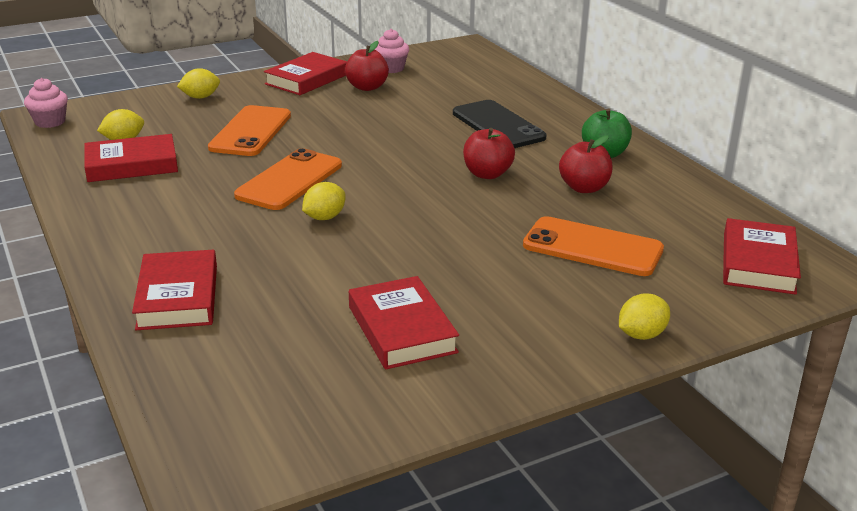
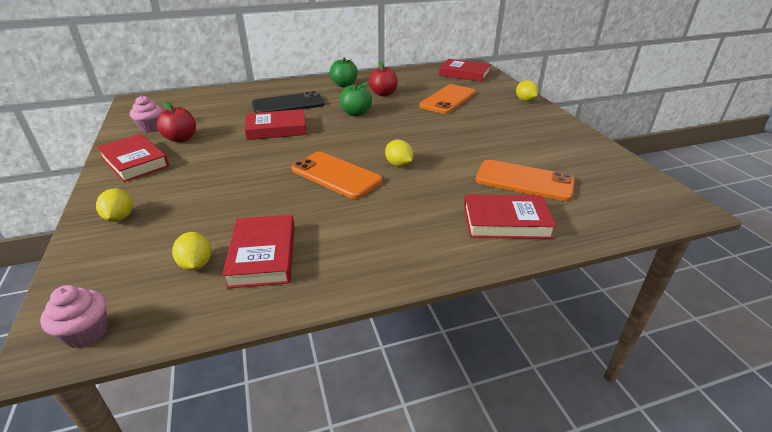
camera: 80 degrees left, 5 degrees up
(251, 132) = (231, 190): orange phone -> orange phone (524, 181)
(402, 329) = (531, 149): red book -> red book (276, 129)
(487, 174) = (356, 113): red apple -> green apple

